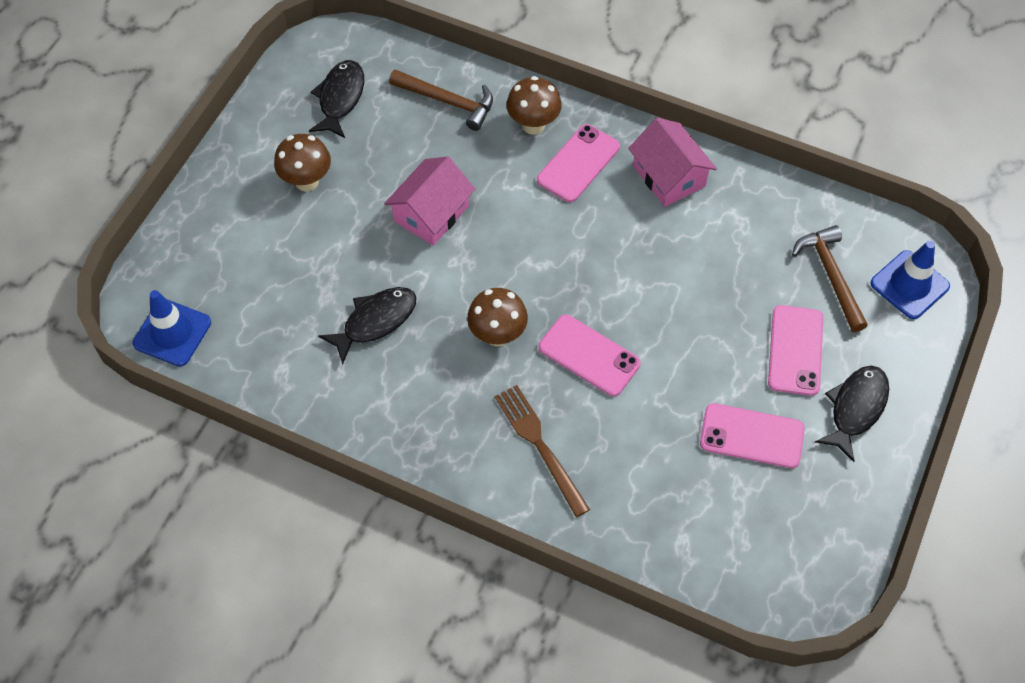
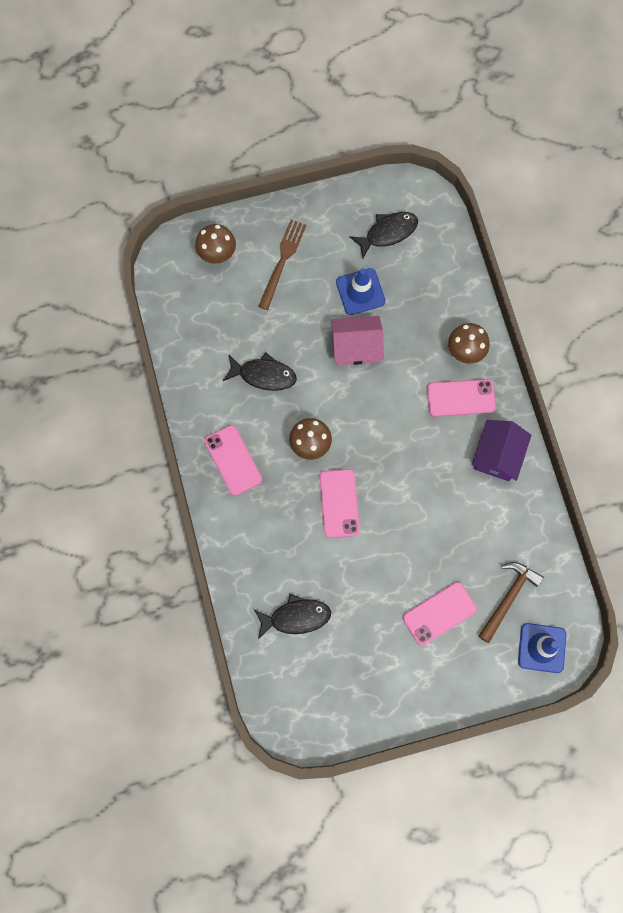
camera: 50 degrees right, 15 degrees up
(172, 333) = (170, 280): blue traffic cone -> blue traffic cone (360, 292)
(307, 181) = (318, 264): brown mushroom -> brown mushroom (217, 254)
(448, 102) = (438, 292): brown hammer -> none
(540, 445) = (263, 520): brown fork -> brown fork (282, 261)
(669, 176) = (497, 455): pink house -> purple house
(751, 436) = (363, 628): pink phone -> pink phone (233, 460)
(855, 409) = (429, 674): black fish -> black fish (296, 617)

